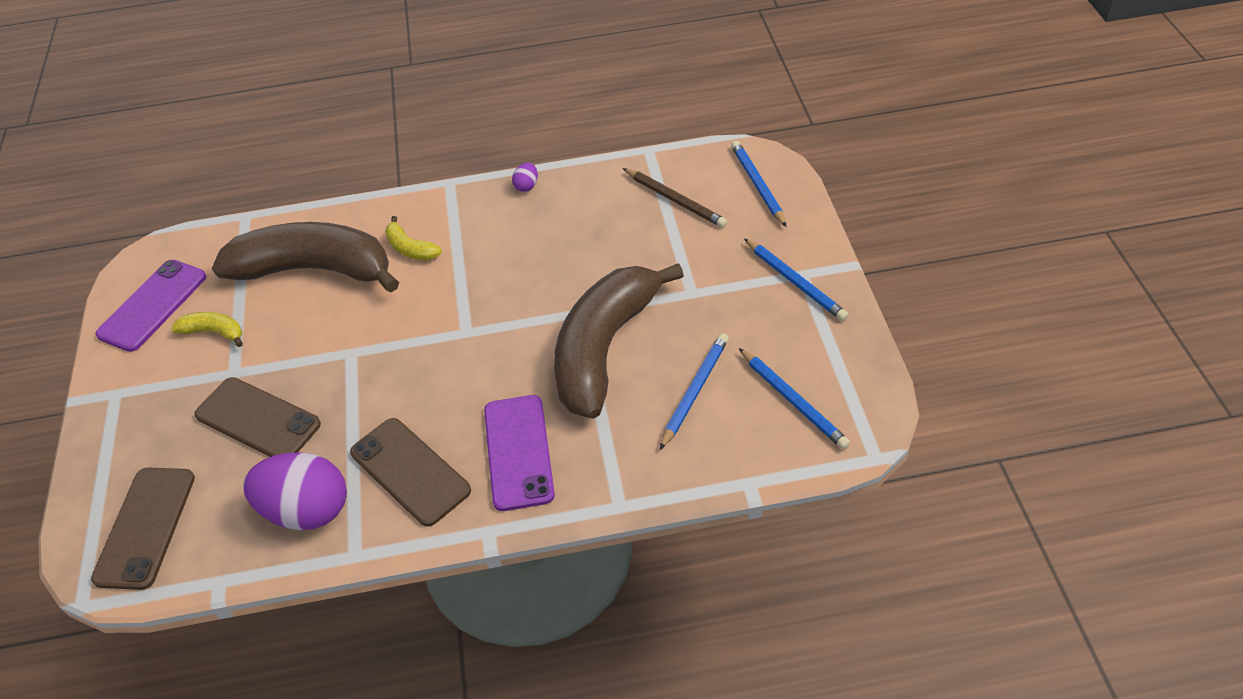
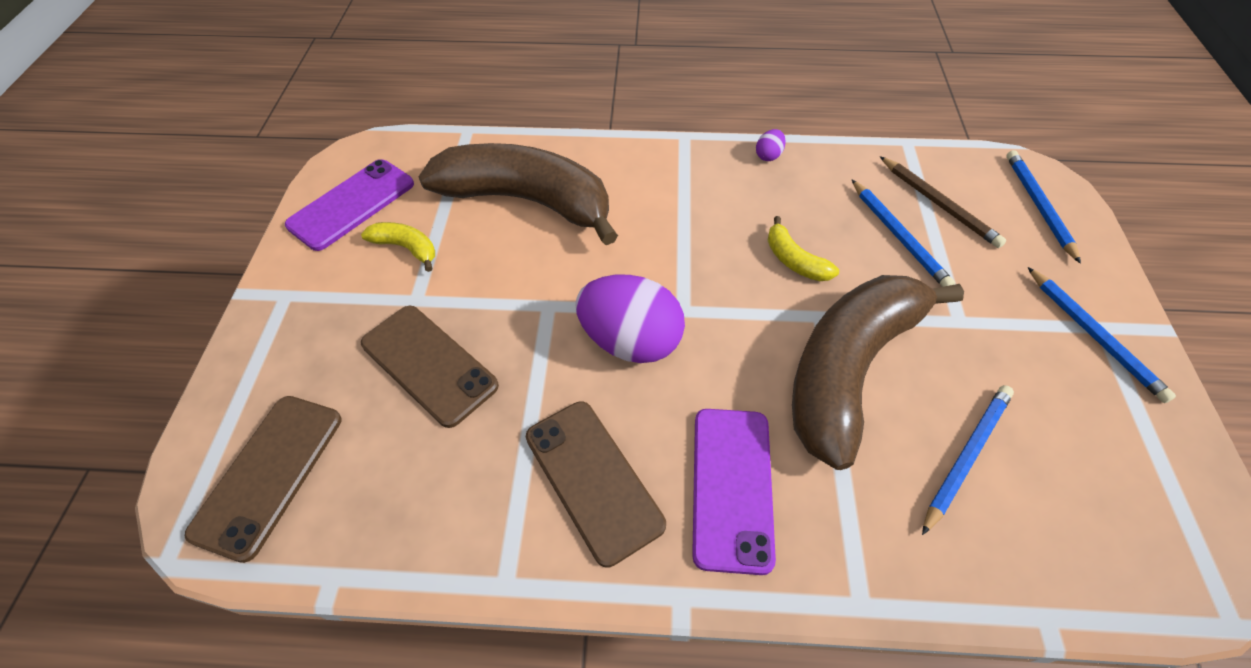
camera: 10 degrees right, 5 degrees up
(307, 510) = (459, 502): purple egg -> purple egg (630, 341)
(410, 248) = (633, 199): yellow banana -> yellow banana (794, 260)
(793, 400) = (1103, 503): blue pencil -> blue pencil (898, 236)

